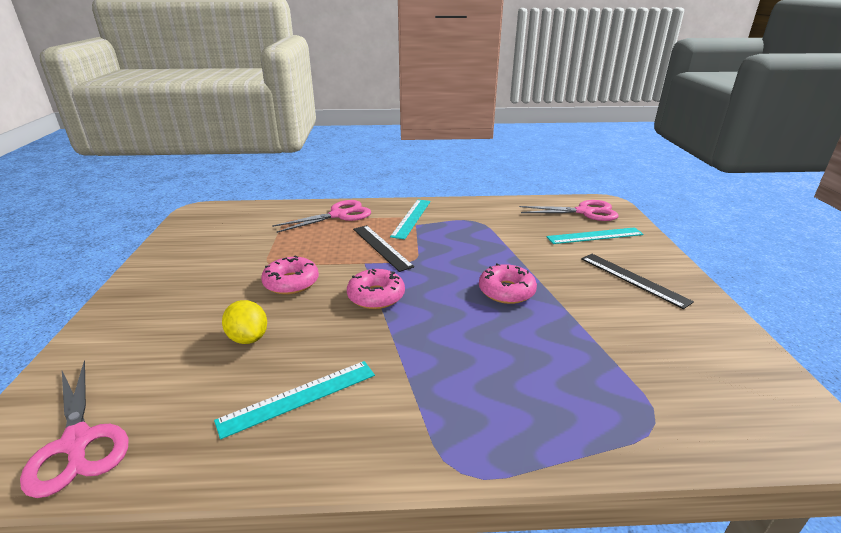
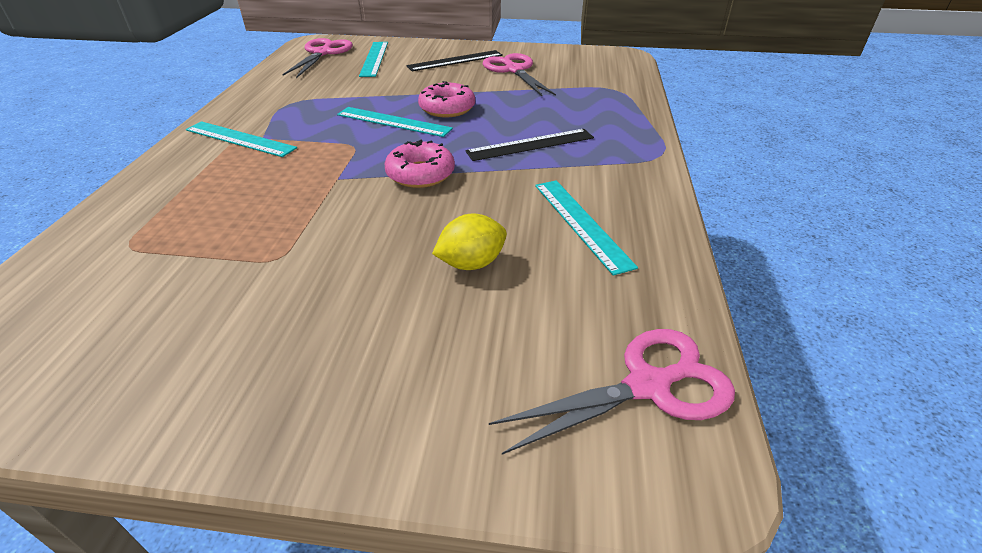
camera: 80 degrees left, 10 degrees up
(291, 282) = (352, 234): pink donut -> none
(338, 215) = (165, 193): pink scissors -> pink scissors (514, 70)
(381, 247) = (305, 164): black ruler -> black ruler (530, 145)
(464, 268) = (393, 121): none -> turquoise ruler

